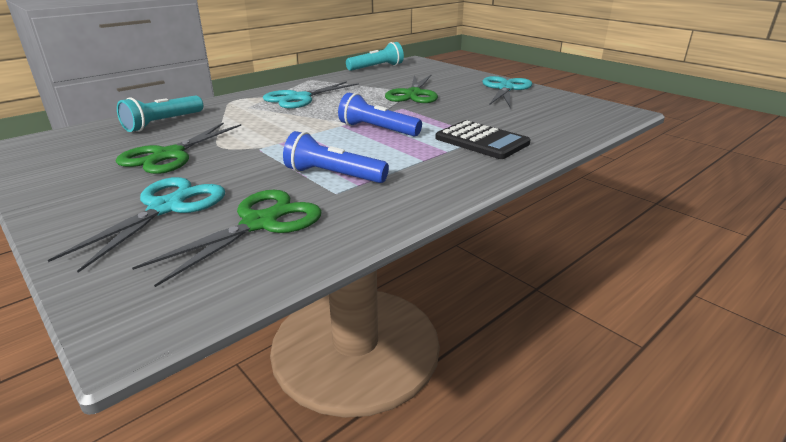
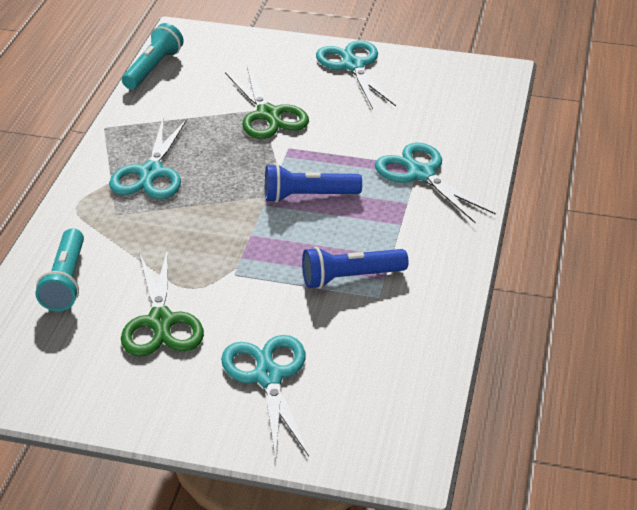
camera: 35 degrees left, 10 degrees up
(260, 223) = (365, 354): green scissors -> none
(482, 141) = (421, 174): black calculator -> turquoise scissors

